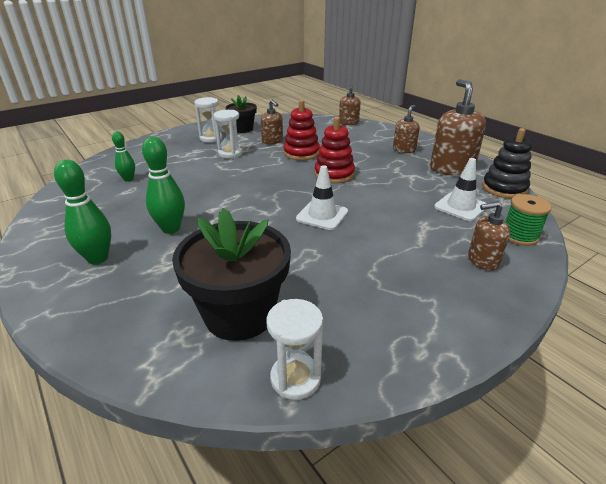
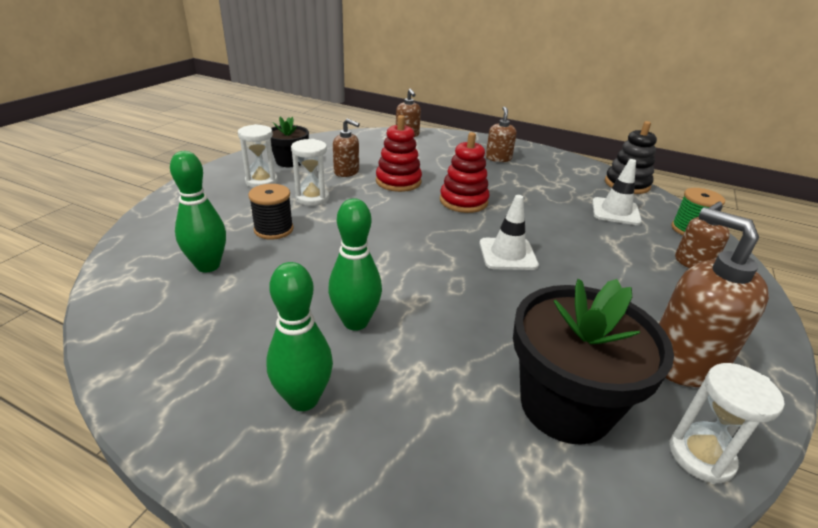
camera: 30 degrees left, 0 degrees up
(128, 179) = (208, 266): green bowling pin -> green bowling pin, size x1.59
(185, 167) = (273, 229): none -> black spool
(451, 168) = (563, 172): brown soap dispenser -> brown soap dispenser (684, 361)

